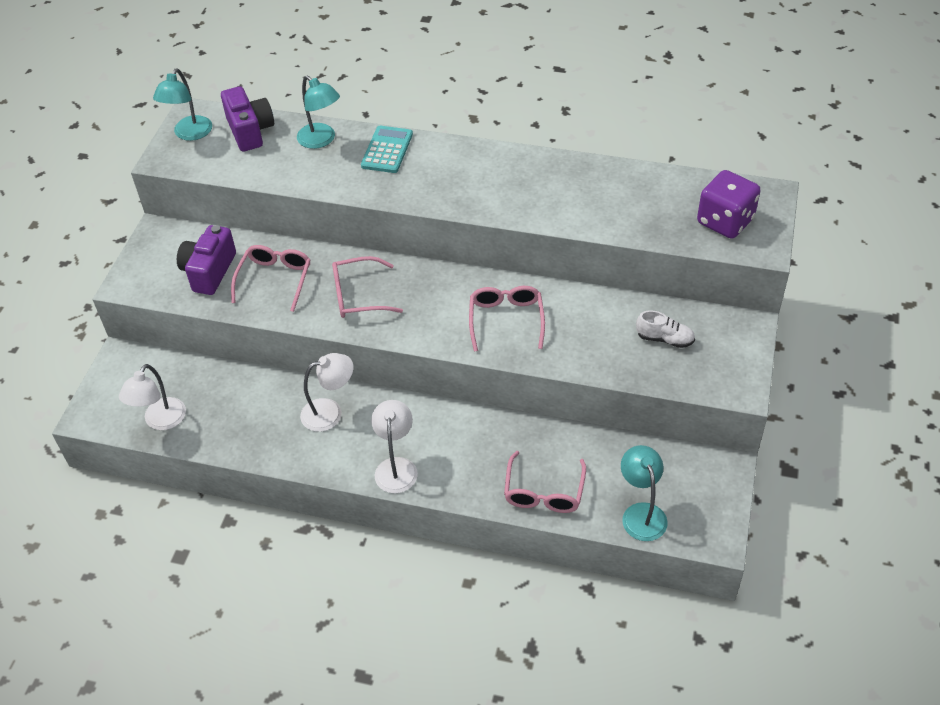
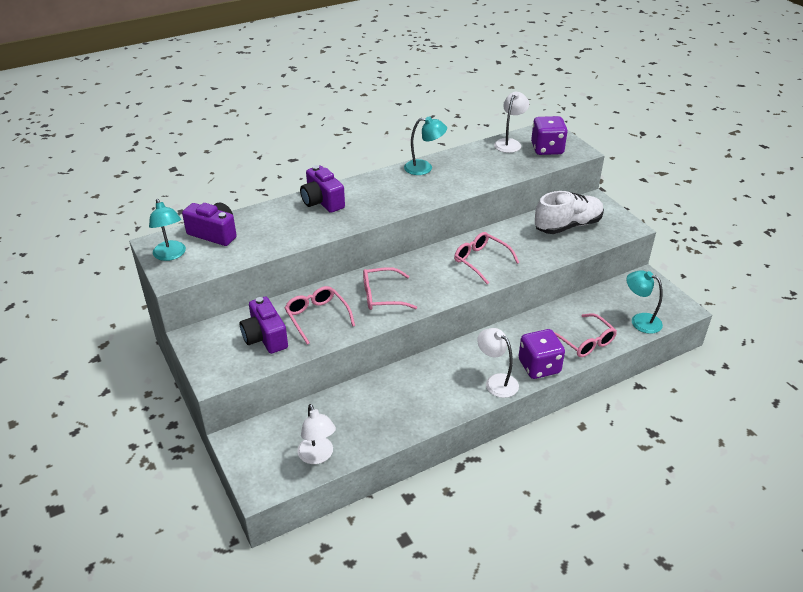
camera: 45 degrees left, 10 degrees down
(321, 140) = (272, 216): turquoise lamp -> turquoise lamp (424, 168)
(330, 412) = (420, 380): white lamp -> white lamp (509, 143)
(358, 296) = (382, 296): pink glasses -> pink glasses turned 45 degrees clockwise
(387, 150) = (322, 201): turquoise calculator -> purple camera
(458, 483) = (539, 366): none -> purple dice
(664, 339) = (568, 226): white shoe -> white shoe, size x1.98

